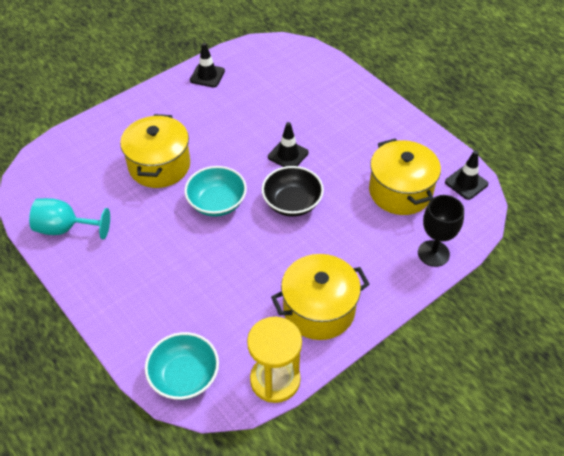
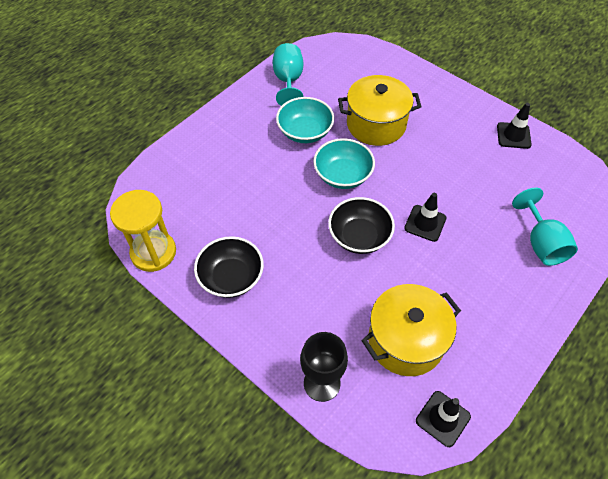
camera: 80 degrees right, 5 degrees up
(184, 376) = (154, 188): turquoise bowl -> turquoise bowl (305, 132)
(319, 310) = (231, 277): yellow pot -> black bowl
(323, 90) = (541, 243): none -> turquoise goblet

